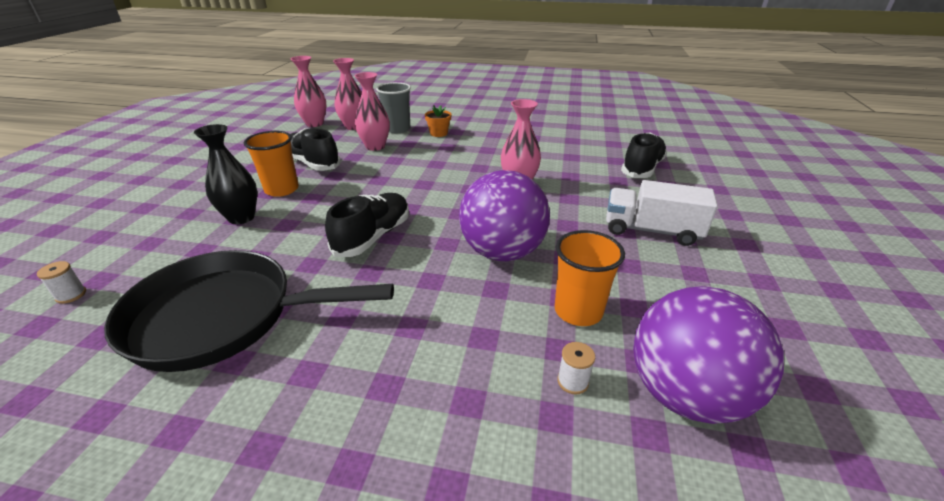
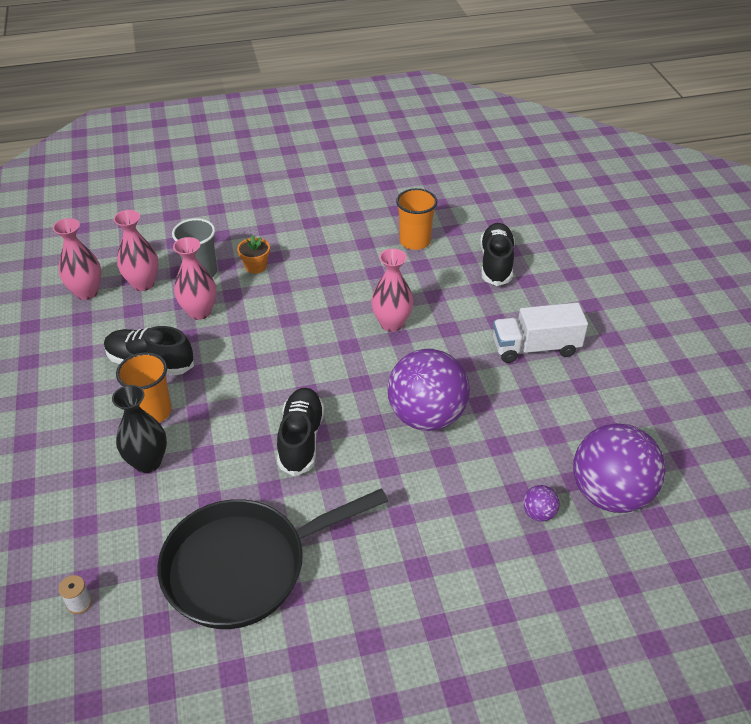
camera: 25 degrees left, 10 degrees up
(572, 381) = (538, 513): white spool -> purple ball
(578, 311) = (515, 454): orange cup -> orange cup (415, 241)

